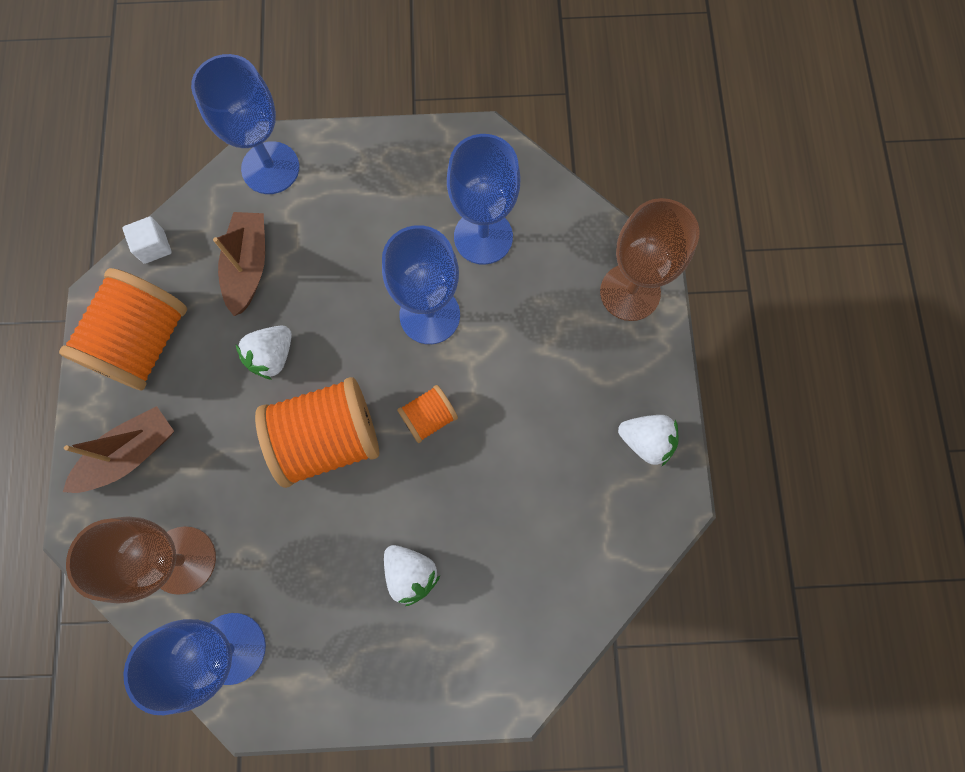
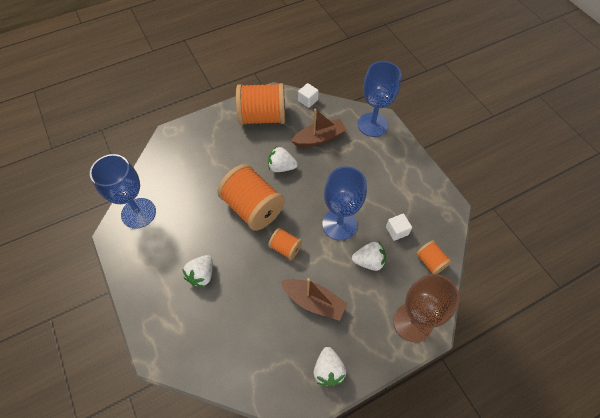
camera: 65 degrees right, 15 degrees down
(130, 454) = (210, 135): brown boat -> brown boat (314, 301)
(182, 560) = (171, 176): brown goblet -> none
(483, 237) = (397, 231): blue goblet -> white cube
(512, 303) = (369, 261): none -> white strawberry
(554, 218) = (430, 262): none -> orange spool

